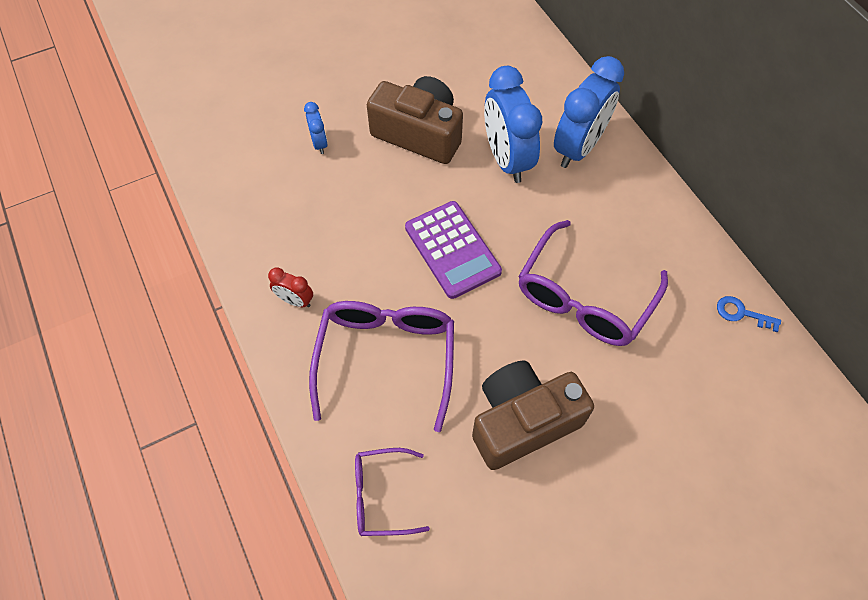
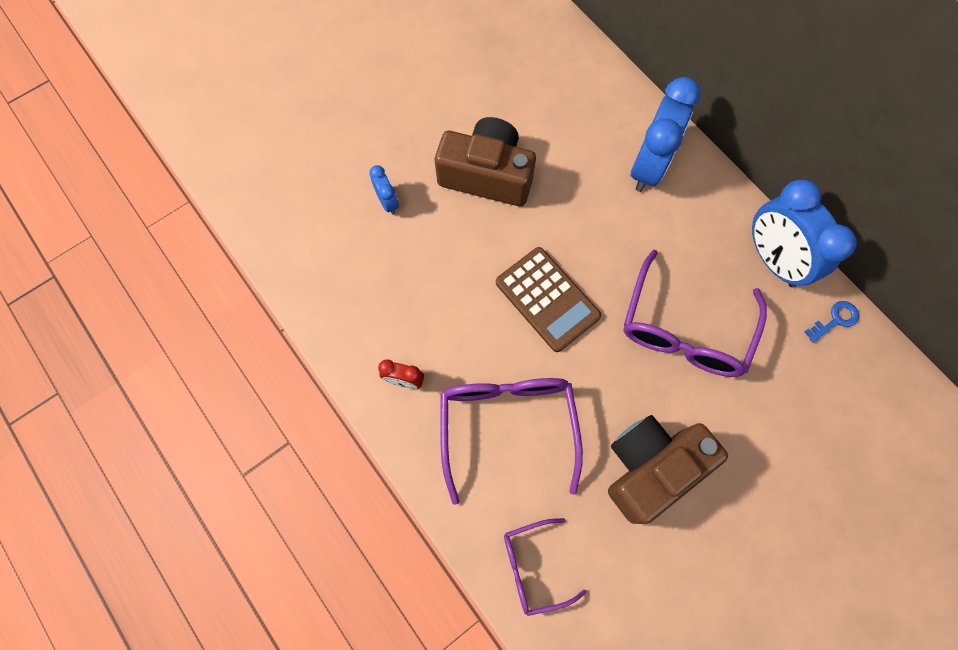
camera: 10 degrees left, 10 degrees up
(452, 250) = (547, 299): purple calculator -> brown calculator
(506, 159) = (580, 190): blue clock -> blue clock (772, 259)
(742, 313) = (835, 320): blue key -> blue key turned 135 degrees clockwise

